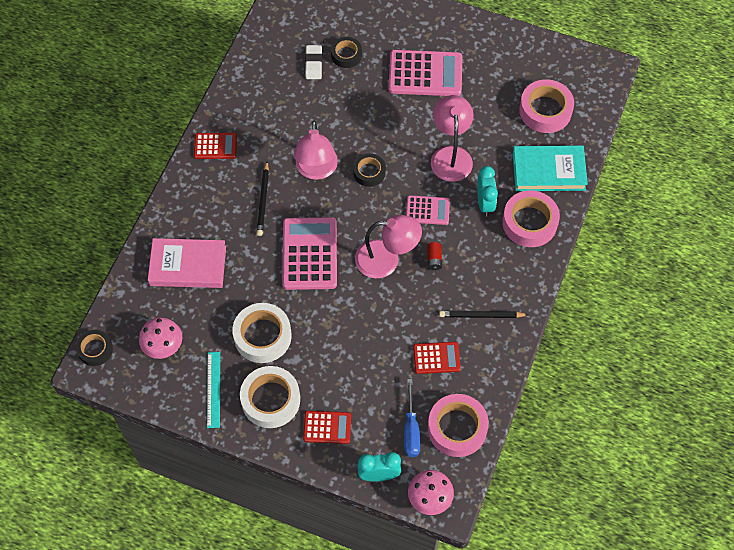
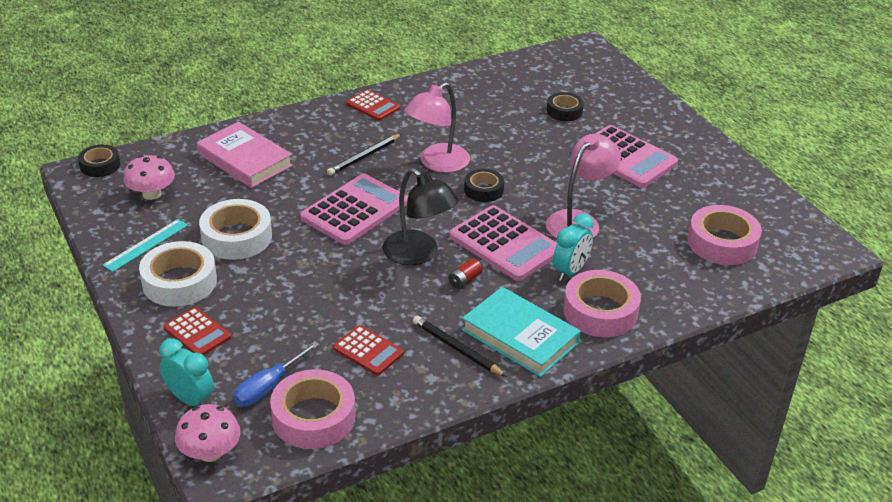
camera: 40 degrees right, 25 degrees down
(313, 64) = (527, 102): white eraser -> none
(386, 260) = (418, 254): pink lamp -> black lamp
(427, 210) = (505, 244): pink calculator -> pink calculator, size x1.79
(548, 171) = (670, 286): turquoise book -> turquoise book (520, 336)

